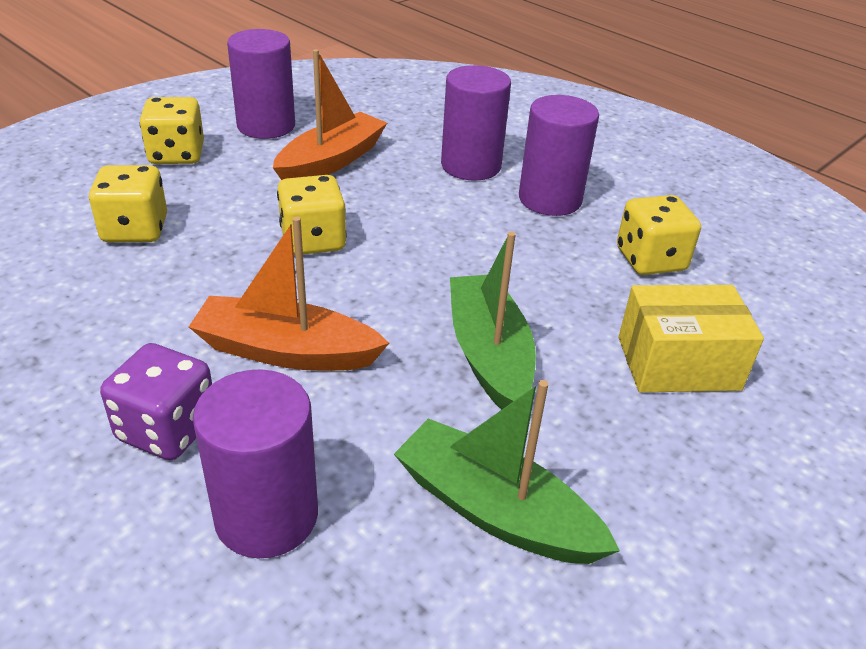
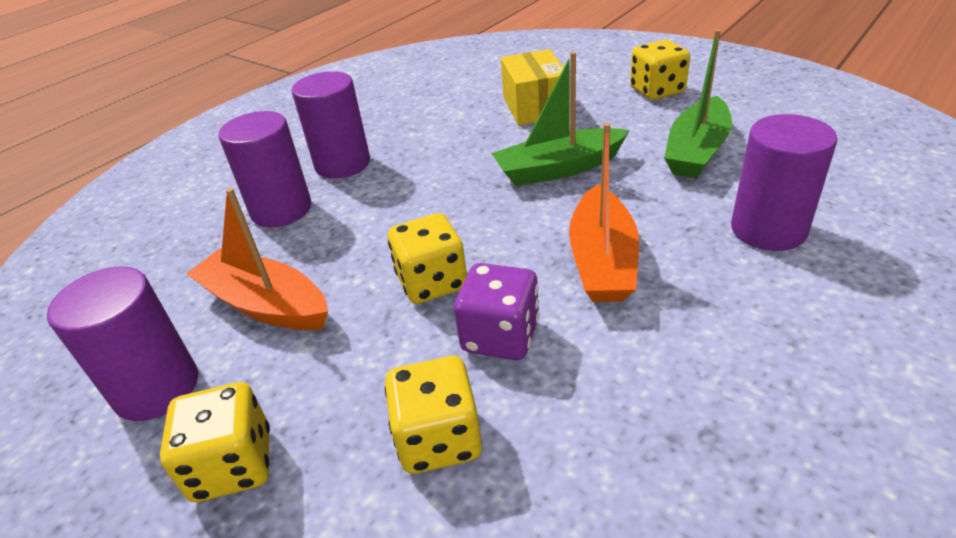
camera: 90 degrees left, 0 degrees up
(167, 429) = (729, 300): purple dice -> purple dice (500, 336)
(650, 260) = (424, 120): yellow dice -> yellow dice (657, 91)

